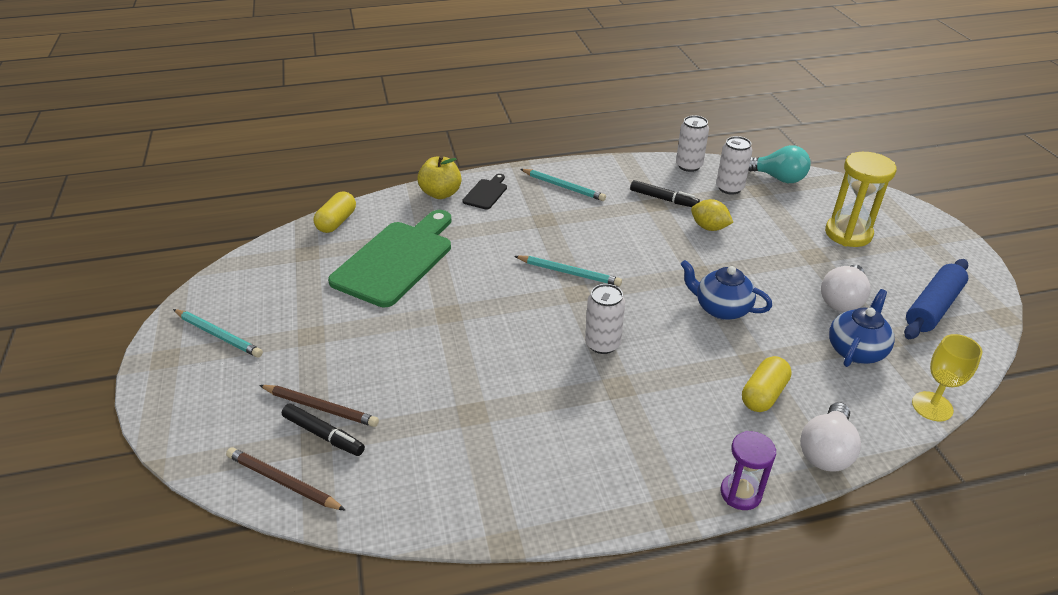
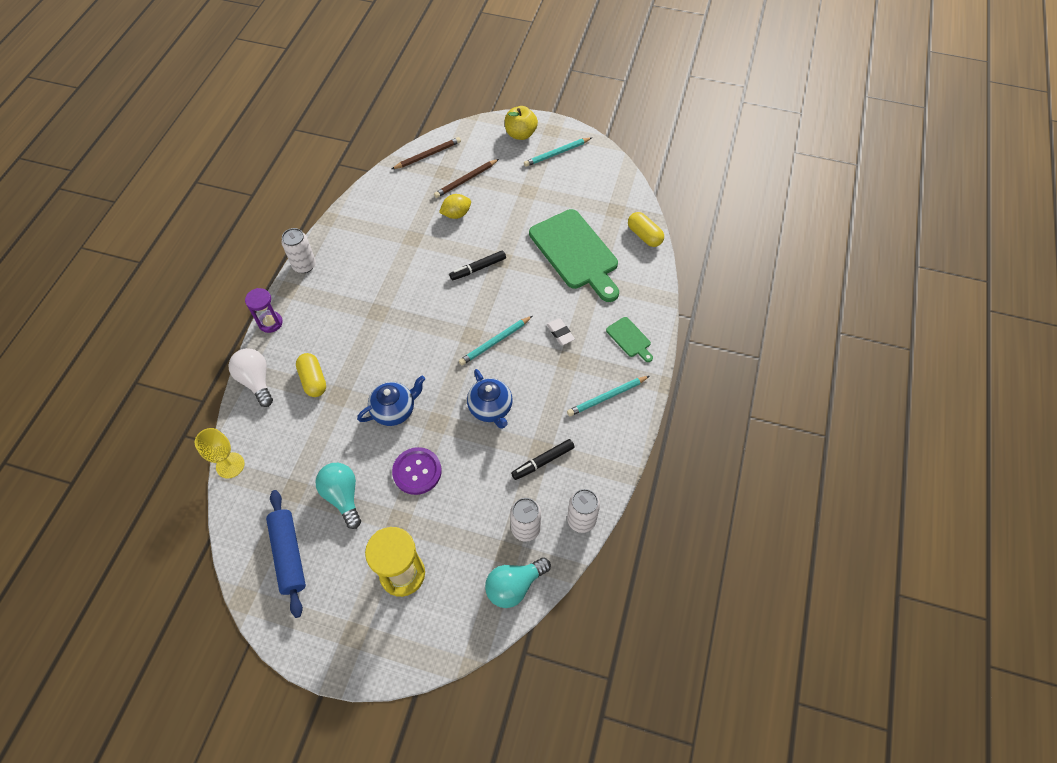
camera: 120 degrees right, 20 degrees up
(324, 434) = (446, 176): black marker -> black marker (478, 268)
(441, 193) = (647, 309): yellow apple -> yellow apple (520, 134)
(486, 193) = (630, 339): black cutting board -> green cutting board
(517, 234) = (560, 333): none -> white eraser
(602, 344) = (415, 323): white can -> white can (304, 265)
(709, 227) = (483, 469): yellow lemon -> yellow lemon (456, 214)
(760, 264) = (417, 471): none -> purple button
(842, 300) = (343, 496): white light bulb -> turquoise light bulb
(856, 350) = (299, 462): blue teapot -> blue teapot (491, 408)

